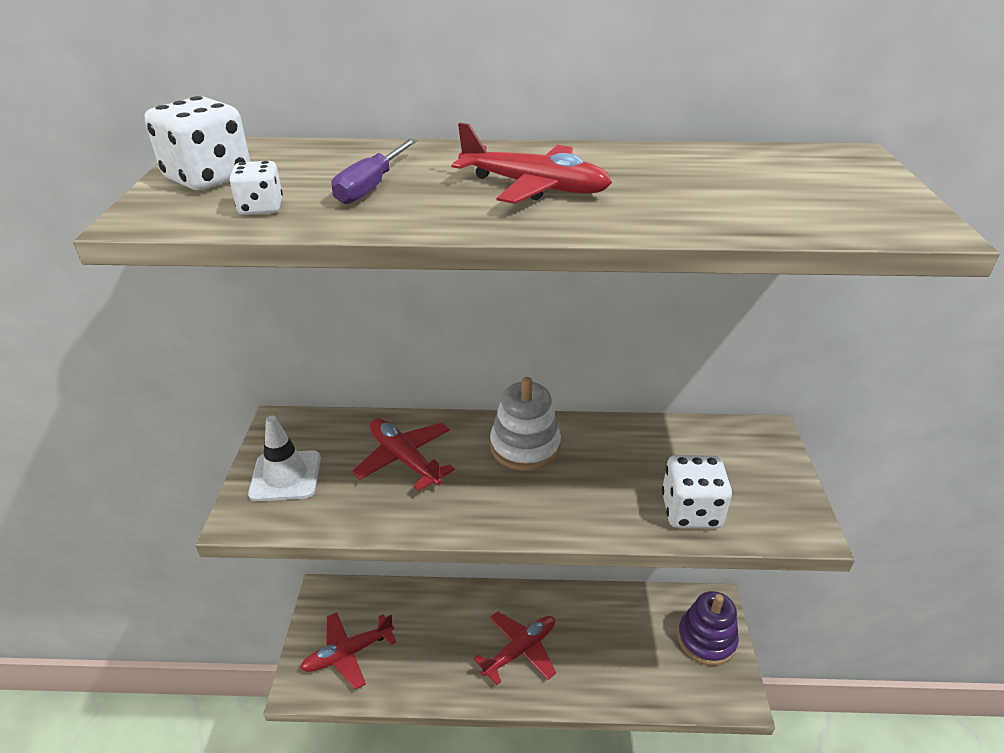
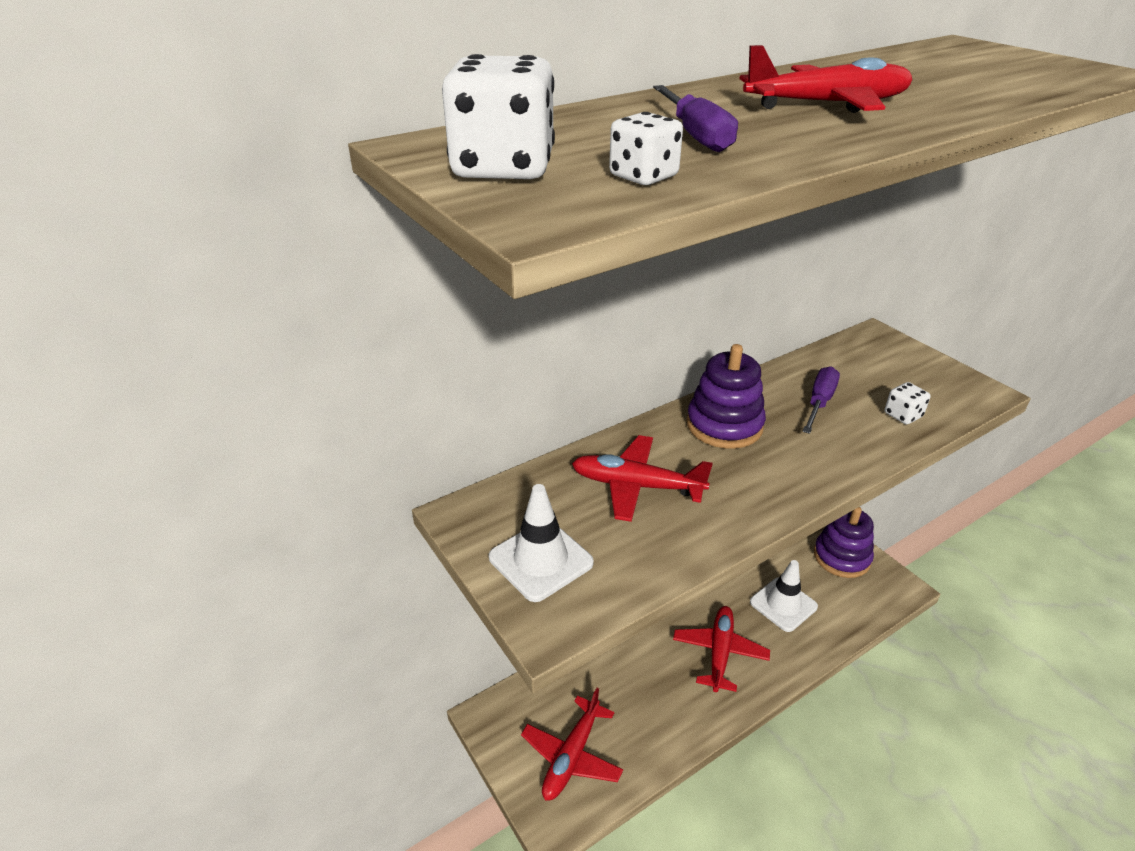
camera: 35 degrees left, 0 degrees up
(525, 446) = (724, 425): white stacking toy -> purple stacking toy
(610, 646) = (783, 604): none -> white traffic cone
(628, 465) = (819, 402): none -> purple screwdriver
(690, 511) = (903, 415): white dice -> white dice, size x0.56

